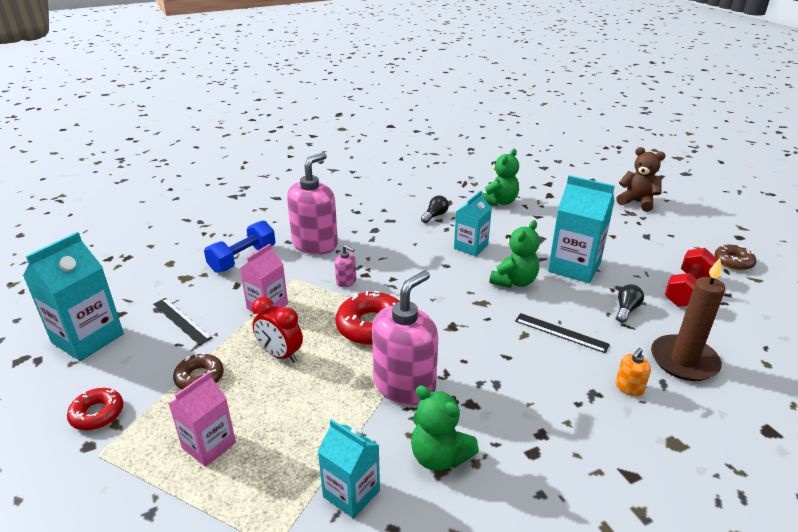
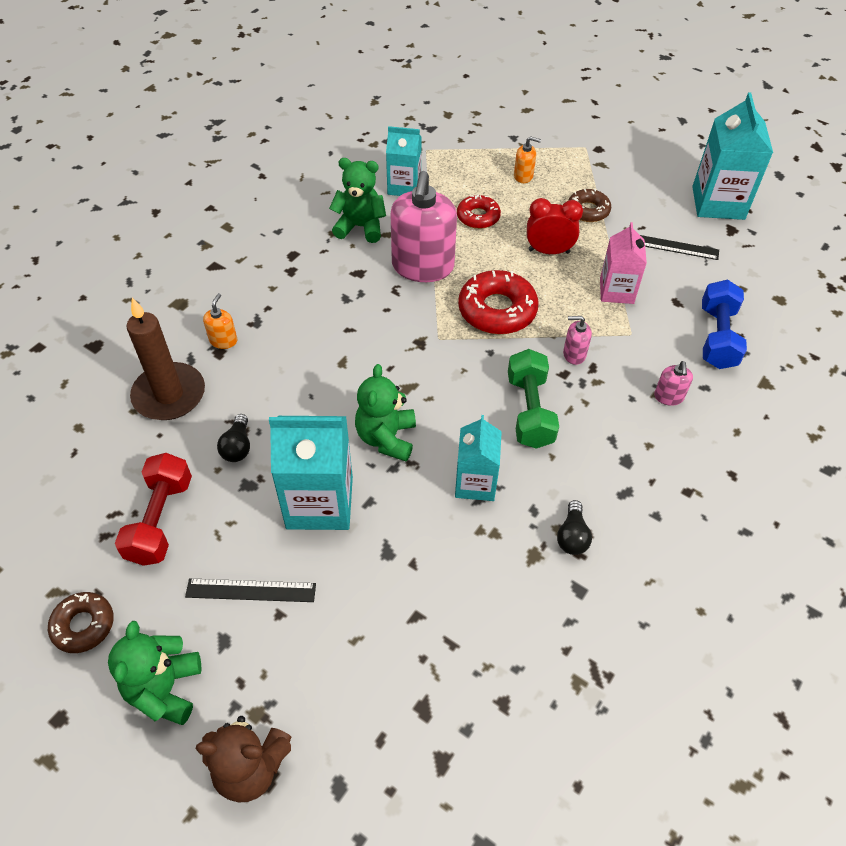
camera: 150 degrees right, 20 degrees up
(97, 414) = (622, 164): red donut -> red donut (478, 217)
(209, 445) = (523, 176): pink carton -> orange soap dispenser
(315, 244) = (668, 397): pink soap dispenser -> pink soap dispenser, size x0.43
(407, 265) = (529, 411): none -> green dumbbell
(499, 202) = (499, 633): green teddy bear -> green teddy bear (165, 689)
(561, 332) = (305, 380): black ruler -> black ruler (251, 590)

